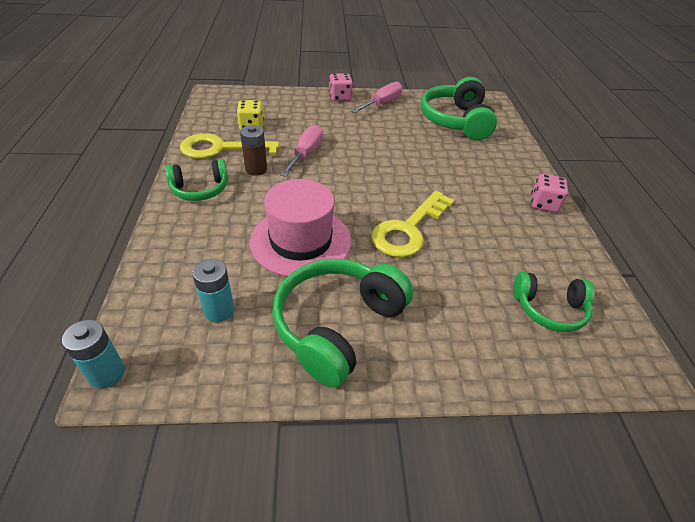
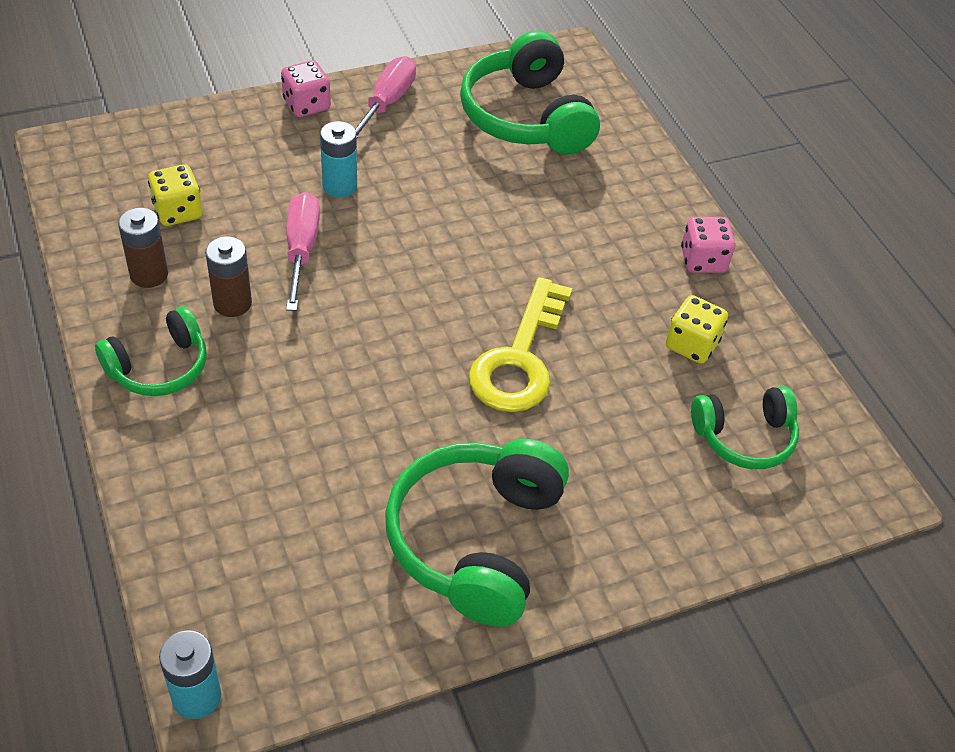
camera: 20 degrees left, 5 degrees up
(219, 310) = (302, 565): turquoise battery -> turquoise battery (339, 186)
(221, 149) = (149, 274): yellow key -> brown battery
(300, 241) = (367, 420): pink hat -> none
(524, 246) = (691, 345): none -> yellow dice

